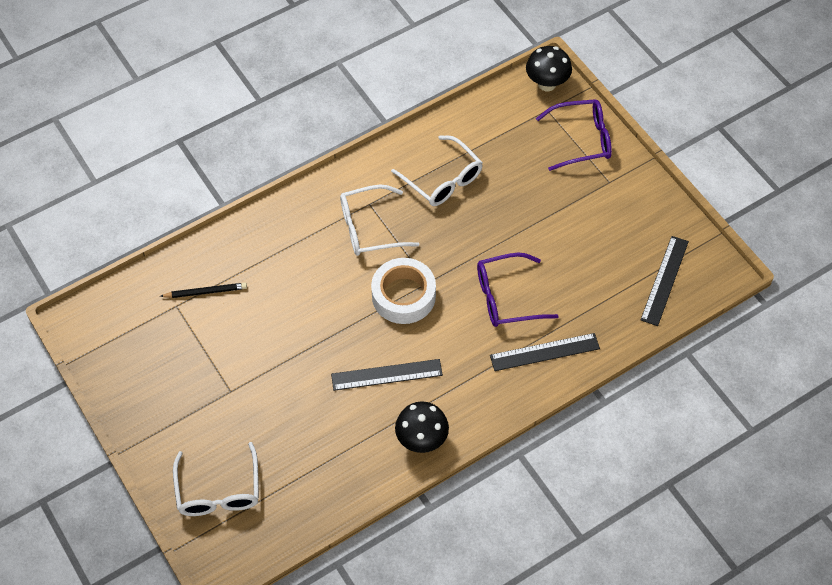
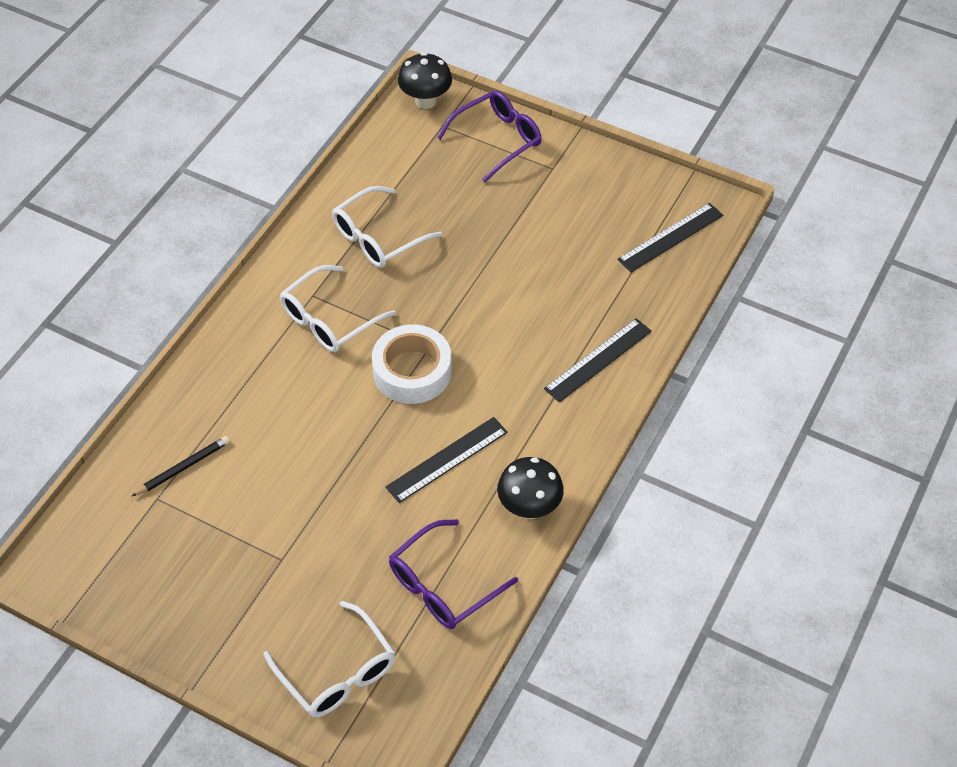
camera: 30 degrees left, 5 degrees down
(443, 180) = (378, 238): white glasses -> white glasses turned 120 degrees clockwise
(506, 297) = (522, 324): purple glasses -> purple glasses (443, 585)
(665, 280) = (671, 237): black ruler -> black ruler turned 60 degrees clockwise

